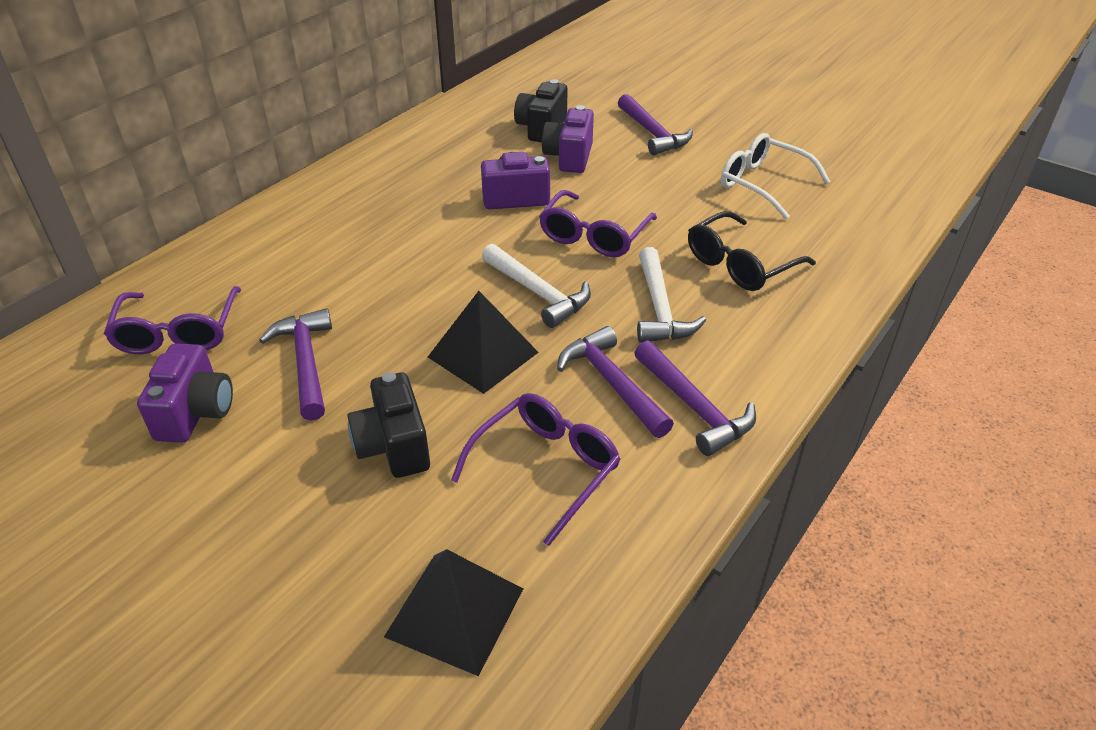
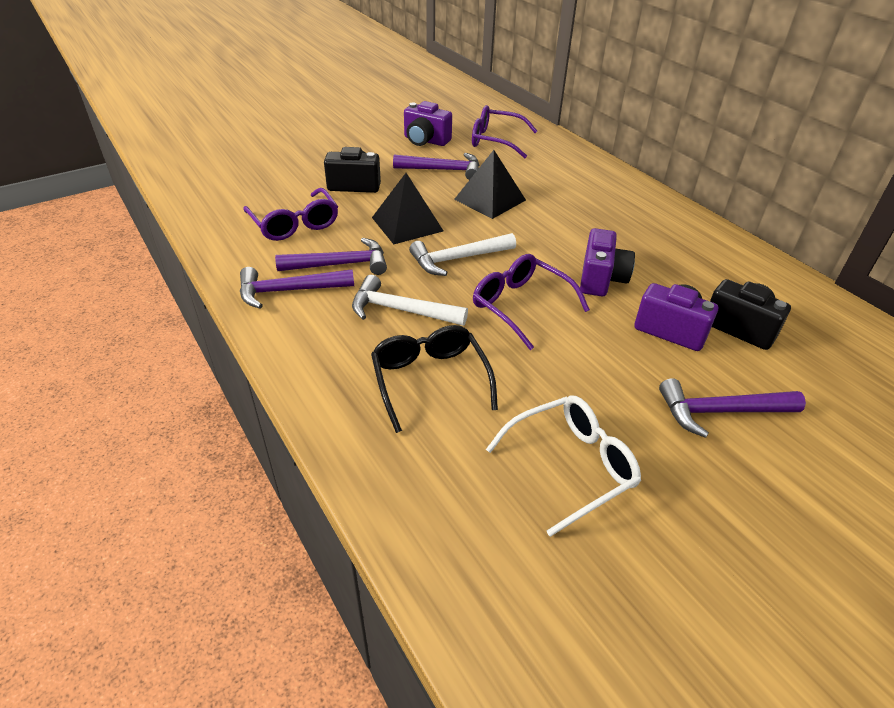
camera: 110 degrees right, 0 degrees up
(455, 612) = (239, 183): black pyramid -> black pyramid (489, 199)

